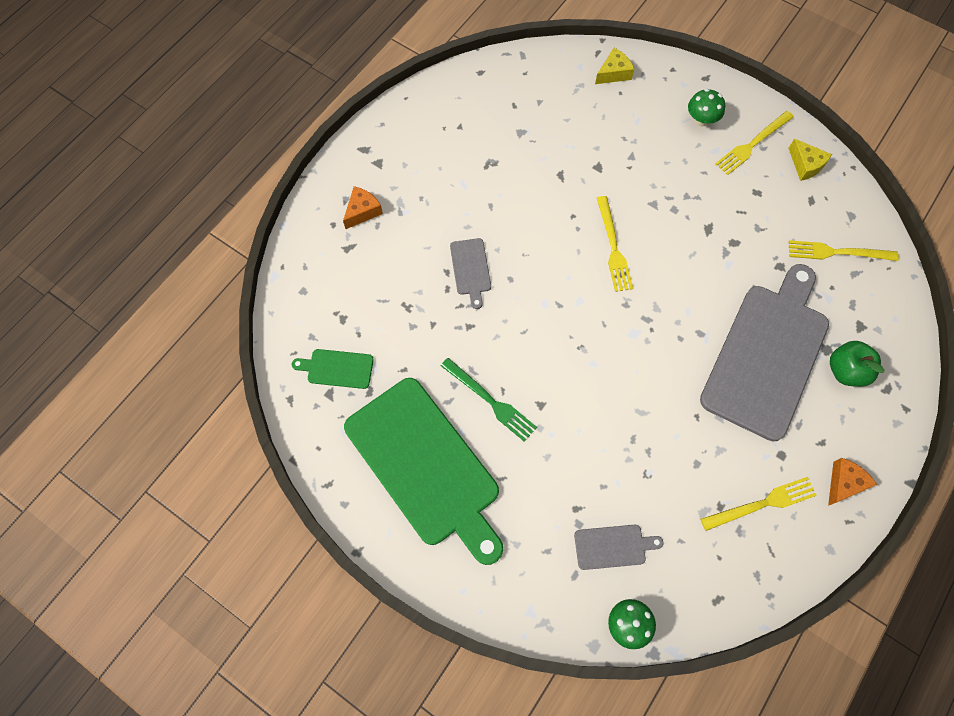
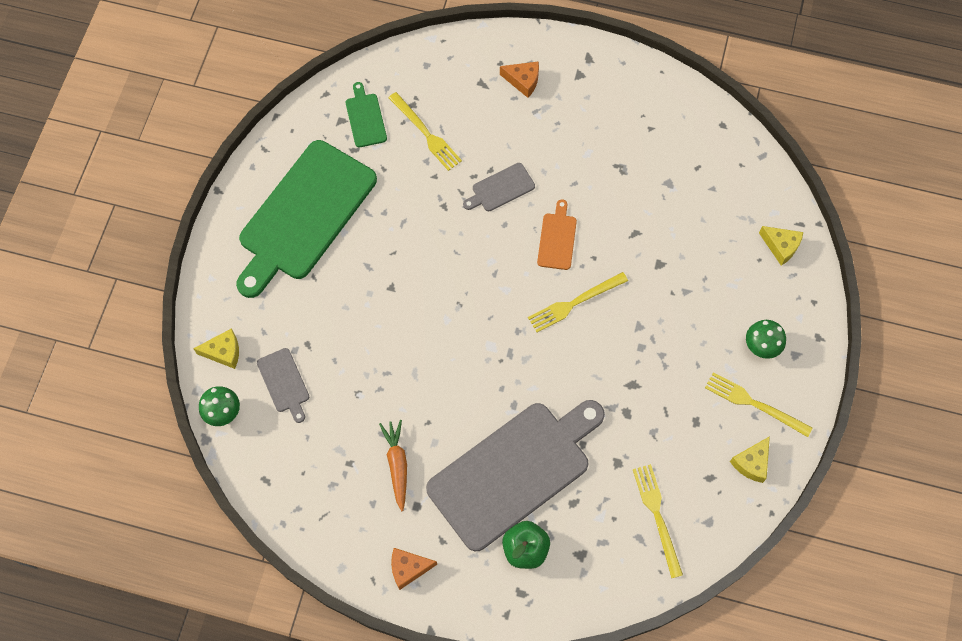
camera: 70 degrees right, 0 degrees up
(490, 401) = (380, 246): green fork -> none
(542, 239) = (557, 239): none -> orange cutting board
(557, 602) = (224, 352): none -> yellow cheese
(734, 460) = (397, 465): none -> orange carrot
(762, 504) = (364, 499): yellow fork -> yellow fork (426, 133)
(767, 355) = (514, 471): grey cutting board -> grey cutting board turned 45 degrees counterclockwise
(844, 483) = (408, 568): orange cheese -> orange cheese turned 150 degrees clockwise

